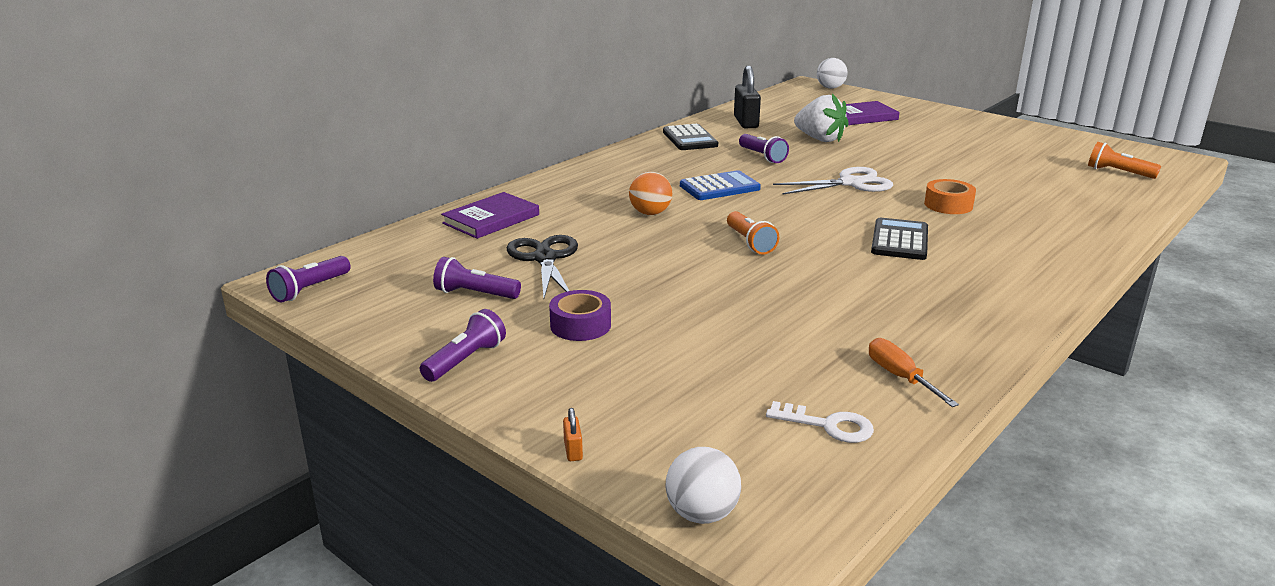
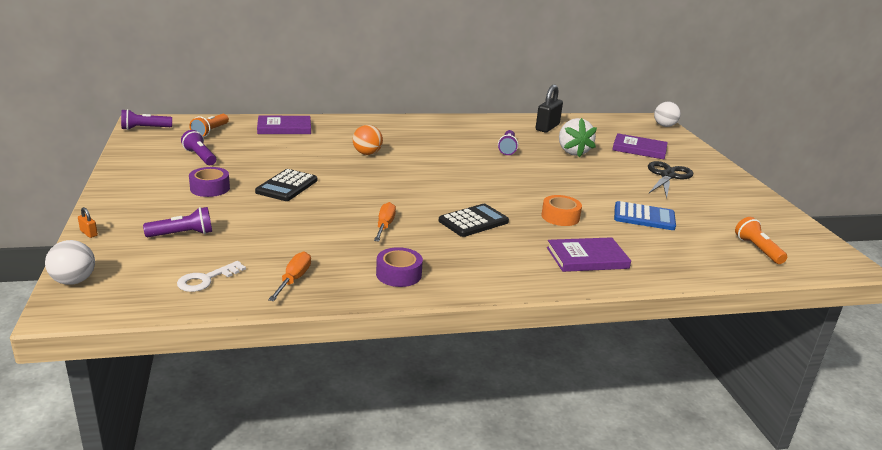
camera: 35 degrees right, 0 degrees up
(466, 360) = (134, 181): purple flashlight -> purple flashlight (183, 234)
(545, 258) = (265, 154): black scissors -> black scissors (667, 176)
(573, 450) = (89, 233): orange padlock -> orange padlock turned 75 degrees counterclockwise
(690, 139) = (487, 125): black calculator -> black calculator (287, 186)
(719, 187) = (438, 155): blue calculator -> blue calculator (644, 217)
(750, 243) = (383, 187): orange flashlight -> orange flashlight (210, 132)
(828, 425) = (206, 279): white key -> white key turned 75 degrees clockwise
(843, 281) = (384, 226): none -> orange screwdriver
(851, 183) = (526, 182): white scissors -> none
(964, 322) = (398, 274): none -> purple tape
(1046, 233) = (587, 258): none -> purple book

